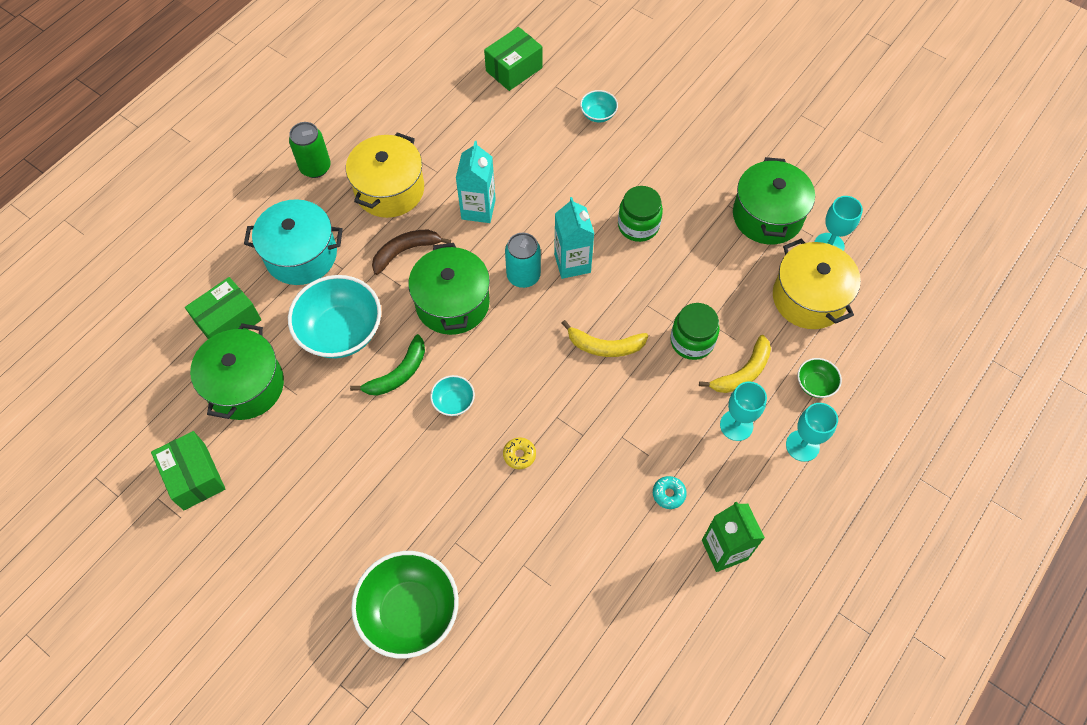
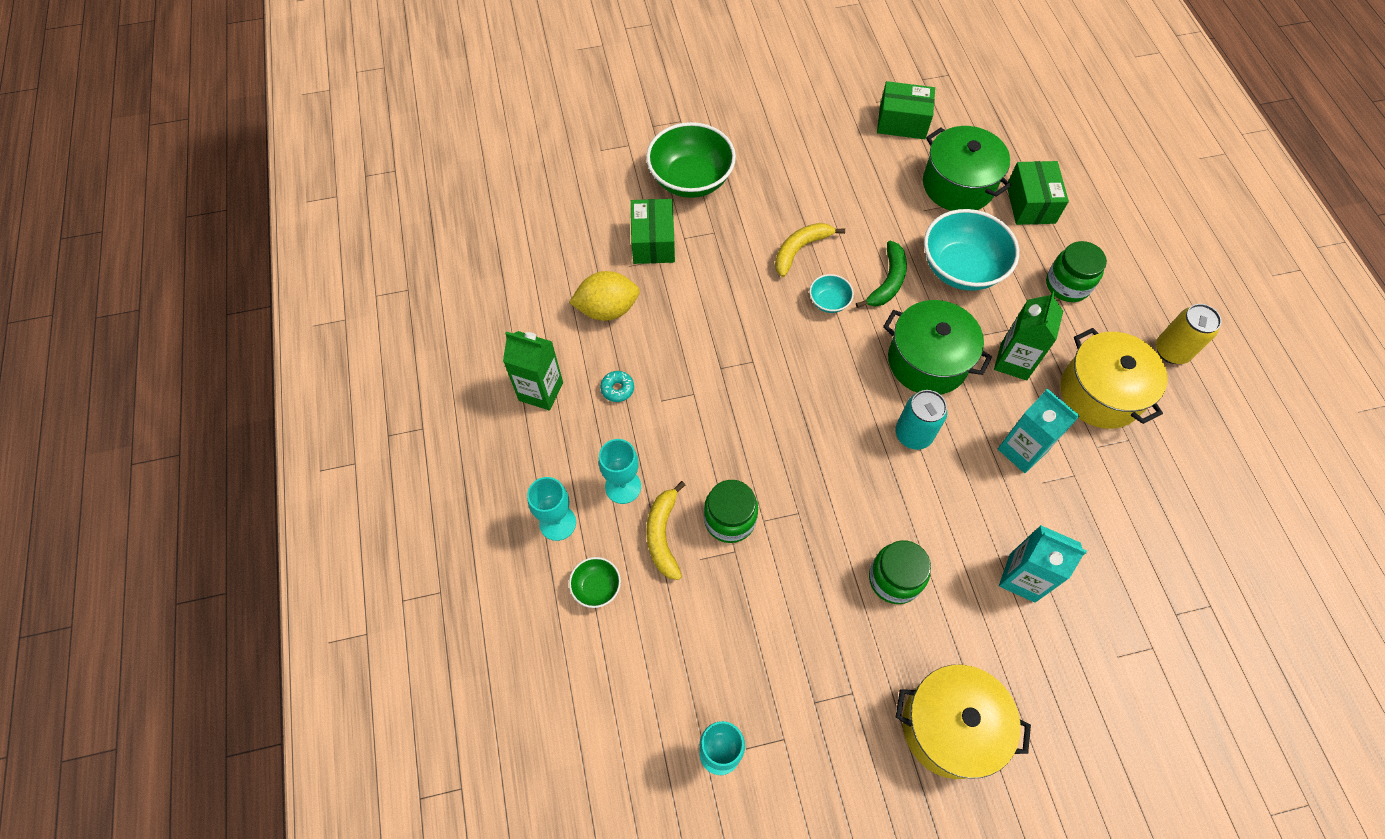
camera: 130 degrees right, 0 degrees up
(301, 255) = (1067, 285): turquoise pot -> green jar
(315, 167) = (1171, 351): green can -> yellow can
(398, 374) = (887, 282): green banana -> green banana turned 150 degrees counterclockwise
(405, 251) = (1013, 361): brown banana -> green carton
(514, 69) = (1208, 622): green box -> green box (653, 242)
(519, 455) = (743, 314): yellow donut -> none
(572, 263) = (895, 485): turquoise carton -> turquoise carton (1022, 578)
(598, 114) = (1077, 660): turquoise bowl -> none
(605, 346) = (786, 445): yellow banana -> yellow banana (800, 249)
(608, 564) = (607, 309): none -> yellow lemon
(767, 216) = (807, 722): green pot -> none
(808, 298) = (681, 669): yellow pot -> yellow pot (950, 727)

